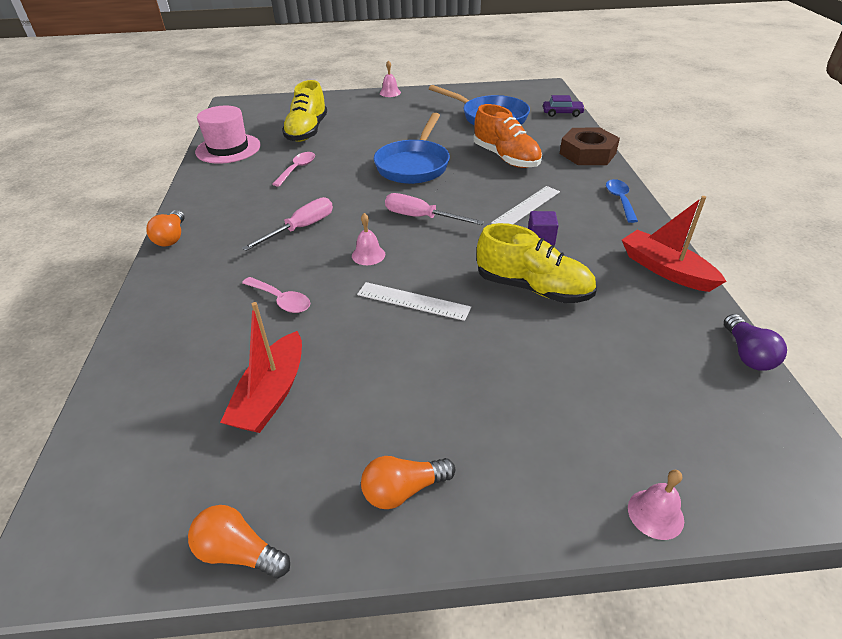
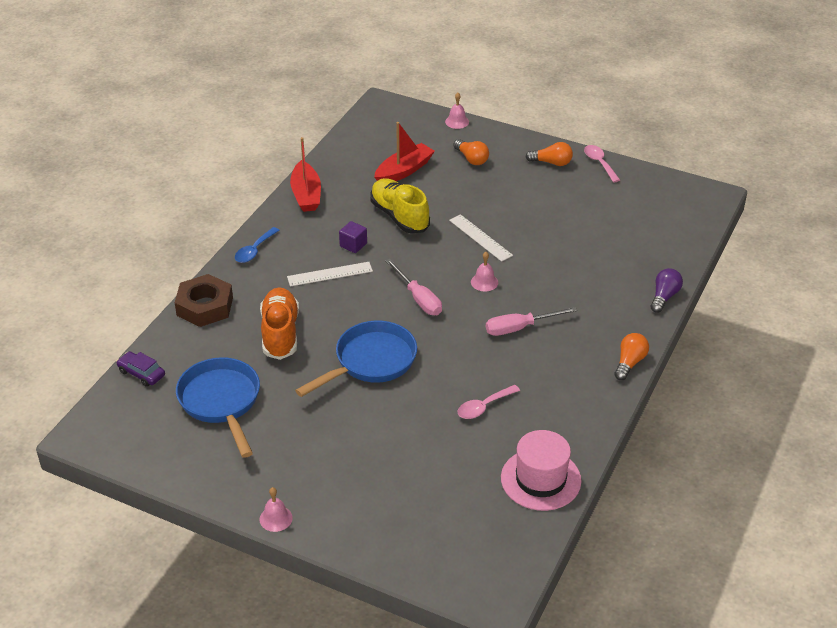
camera: 150 degrees left, 0 degrees up
(239, 552) = (631, 170): orange light bulb -> orange light bulb (471, 159)
(271, 394) = (594, 220): red boat -> red boat (404, 171)
(281, 300) = (564, 271): pink spoon -> pink spoon (599, 163)
(307, 131) = (436, 473): yellow shoe -> none
(747, 354) = (335, 145): purple light bulb -> purple light bulb (664, 297)

